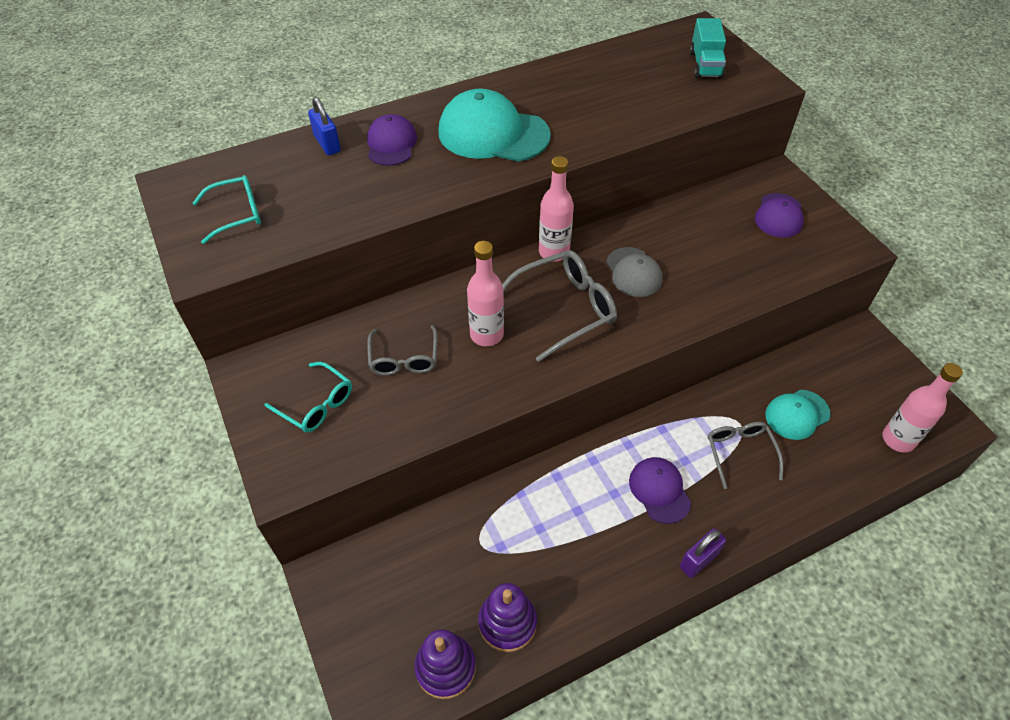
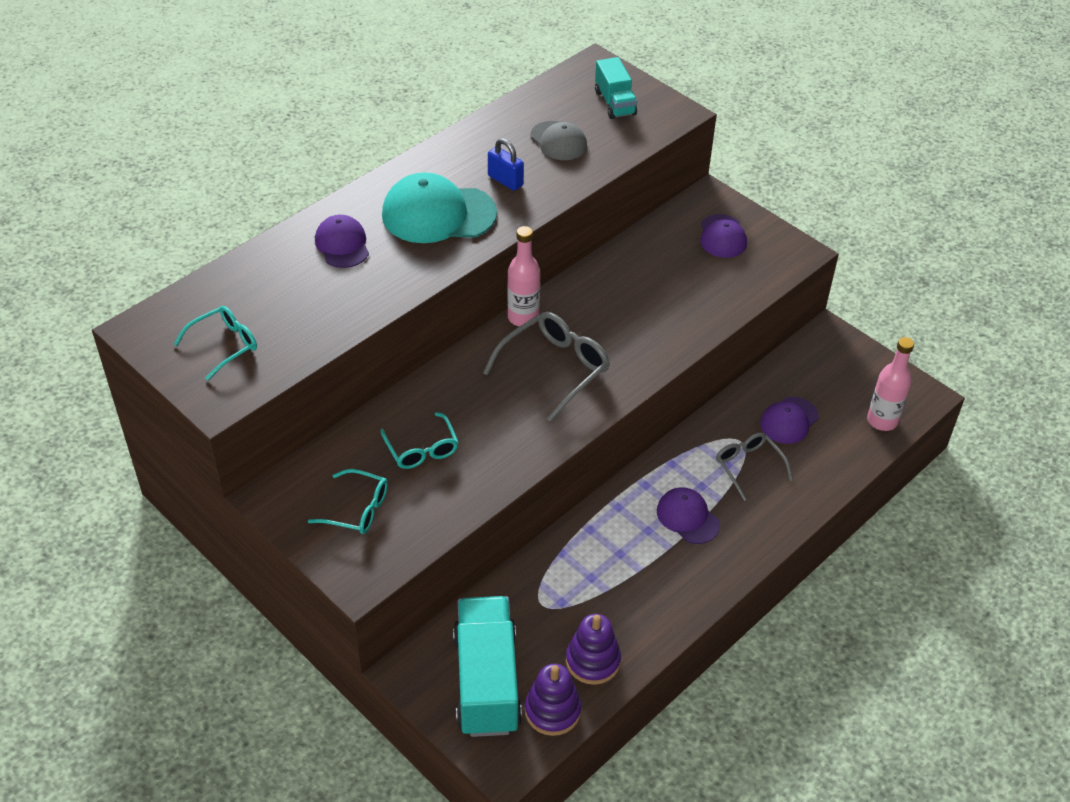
camera: 20 degrees left, 5 degrees down
(327, 144) = (277, 257): blue padlock -> blue padlock (505, 180)
(394, 612) = (487, 681): none -> turquoise truck
(404, 359) = (422, 449): grey glasses -> turquoise glasses
(486, 335) = (491, 409): pink bottle -> none
(633, 272) = (606, 320): grey cap -> grey cap (558, 141)
(699, 560) = (741, 565): purple padlock -> none
(797, 414) = (789, 420): turquoise cap -> purple cap

